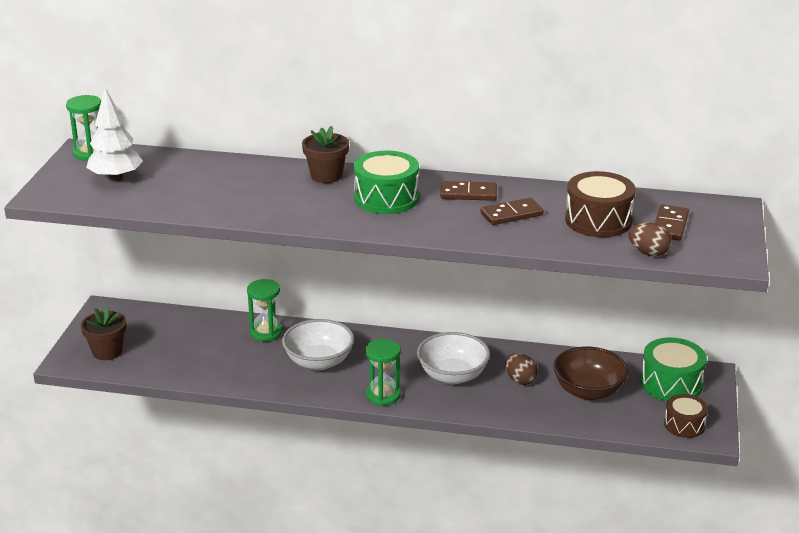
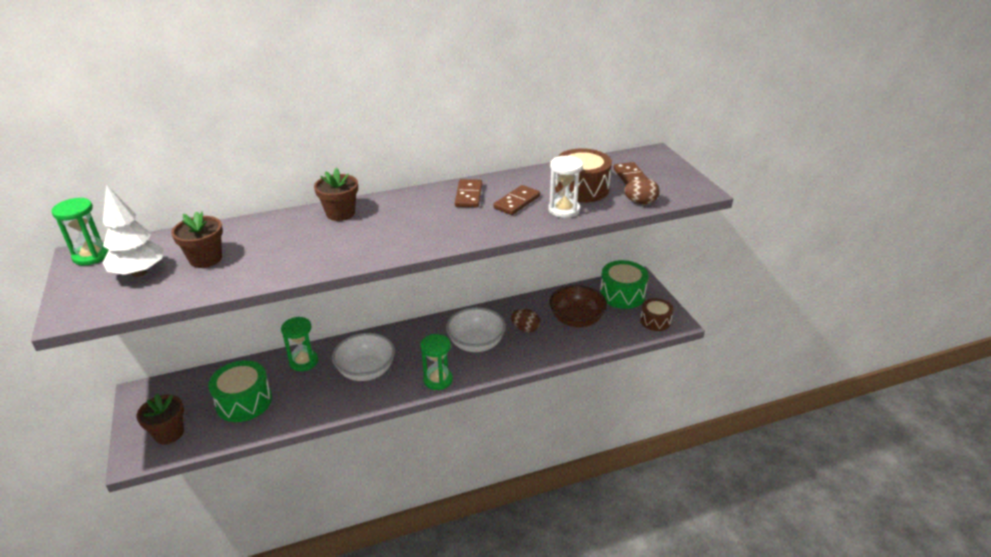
camera: 30 degrees left, 5 degrees up
(176, 182) = (206, 259): none -> brown flower pot
(386, 198) = (408, 218): green drum -> green drum (244, 402)
(468, 194) = (469, 195): brown domino -> brown domino turned 60 degrees counterclockwise
(553, 236) = (564, 210): none -> white hourglass

